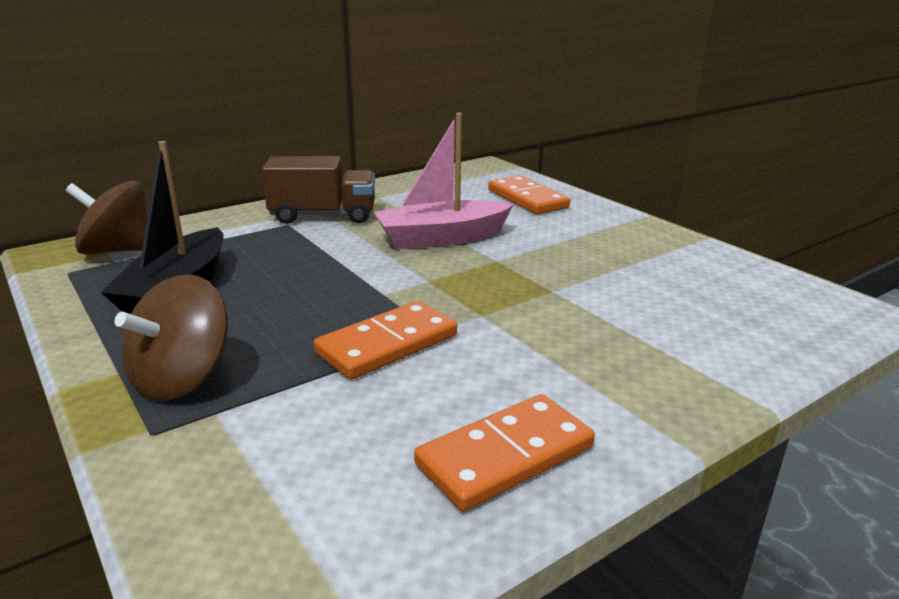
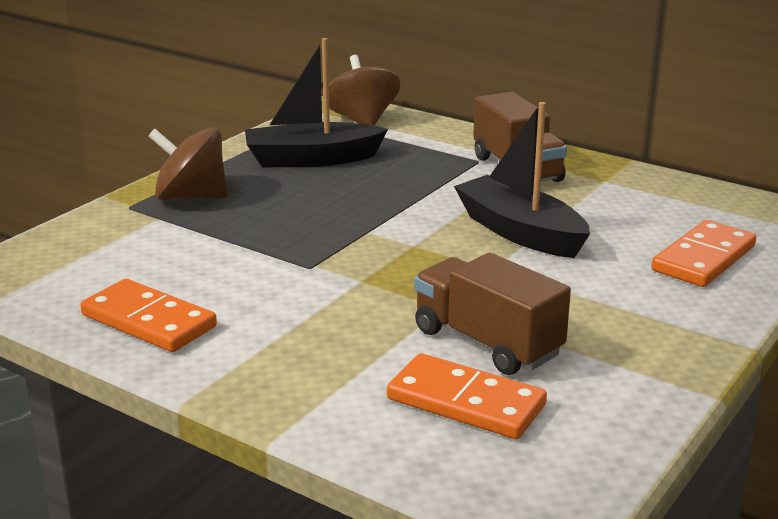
camera: 70 degrees right, 0 degrees up
(387, 344) = (279, 251): orange domino -> orange domino (465, 402)
(441, 238) = (520, 232): pink boat -> black boat
(620, 285) = (487, 342): none -> brown truck

